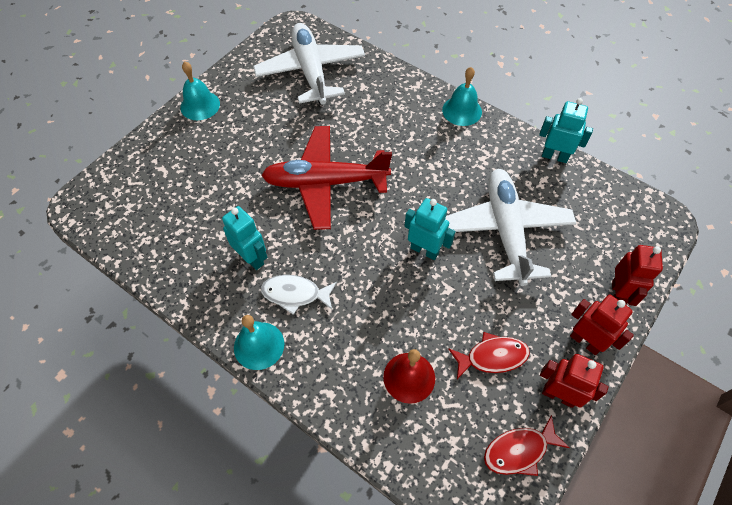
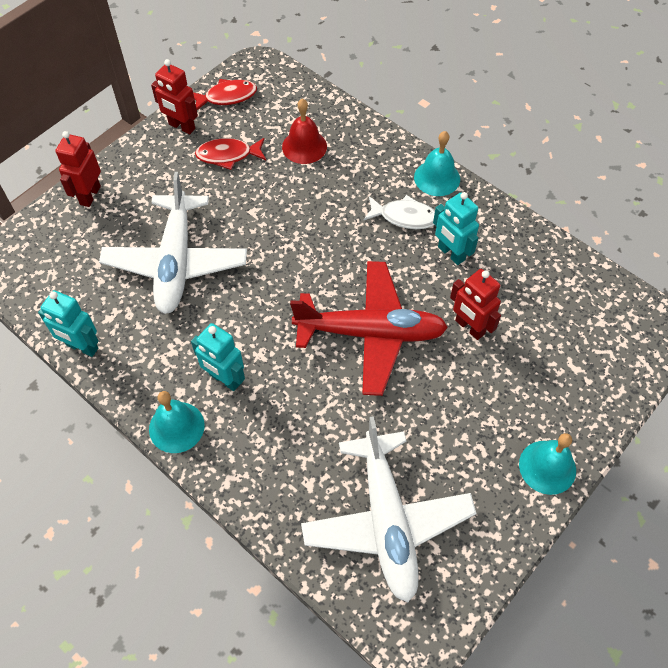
camera: 175 degrees left, 0 degrees up
(424, 250) = (268, 249): turquoise robot -> turquoise robot (224, 379)
(585, 341) = (140, 161): red robot -> red robot (469, 327)

